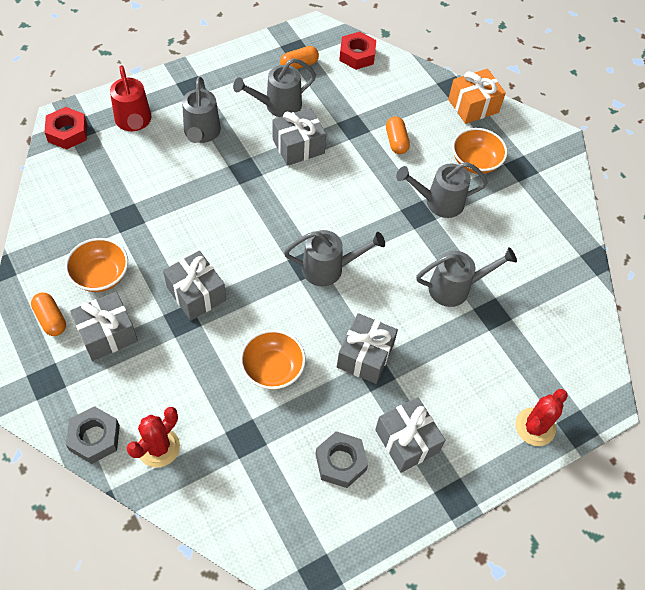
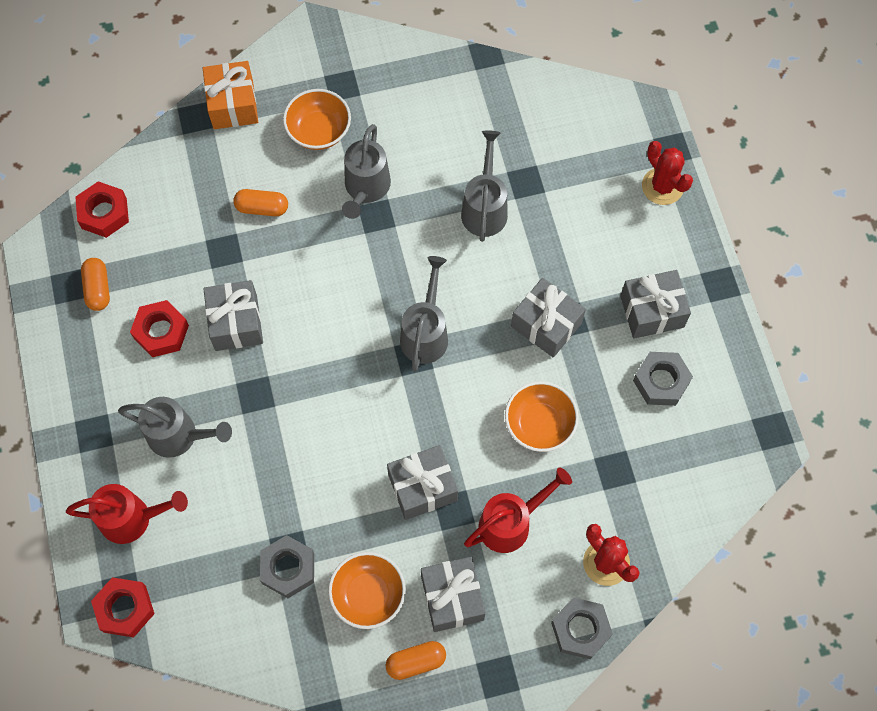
camera: 70 degrees left, 10 degrees up
(113, 219) = (288, 568): none -> grey nut
(180, 365) = (511, 523): none -> red watering can
(277, 106) = (161, 332): grey watering can -> red nut

